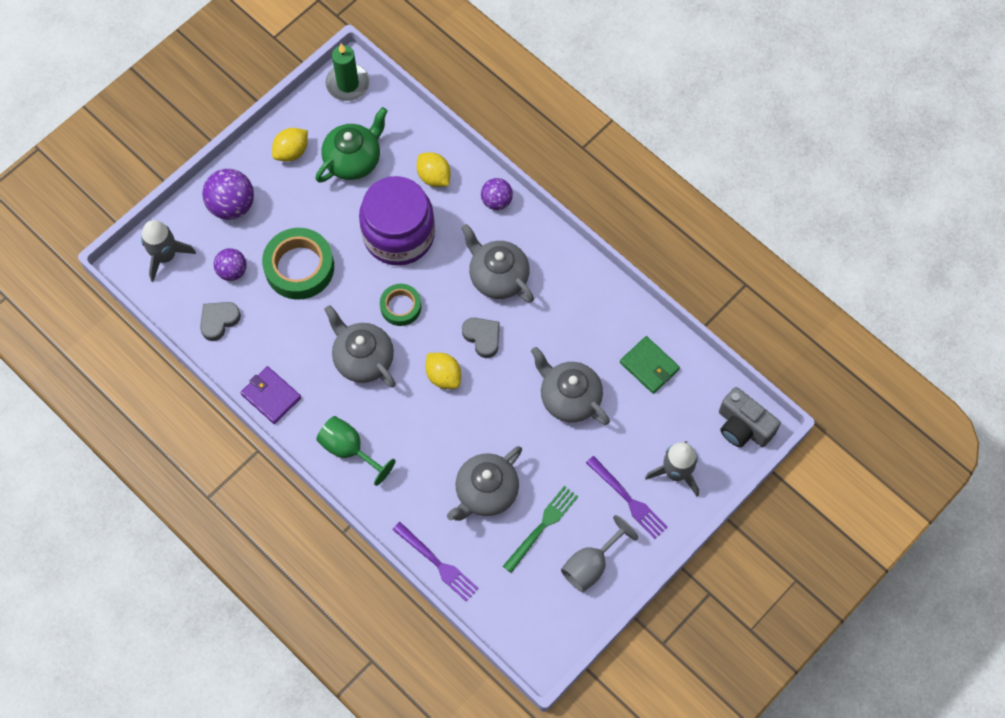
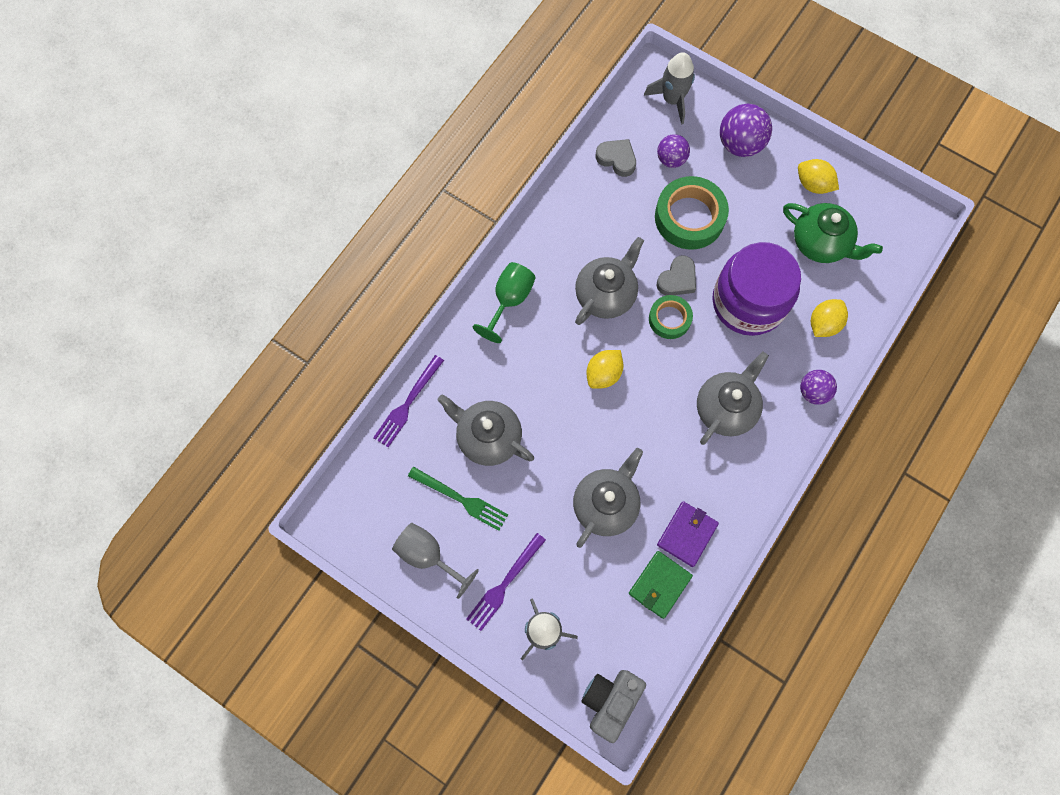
camera: 80 degrees right, 5 degrees up
(271, 396) = (550, 220): purple wallet -> purple wallet (687, 534)
(348, 84) = (906, 220): green candle -> none
(482, 337) = (654, 404): grey heart -> grey heart (677, 279)

